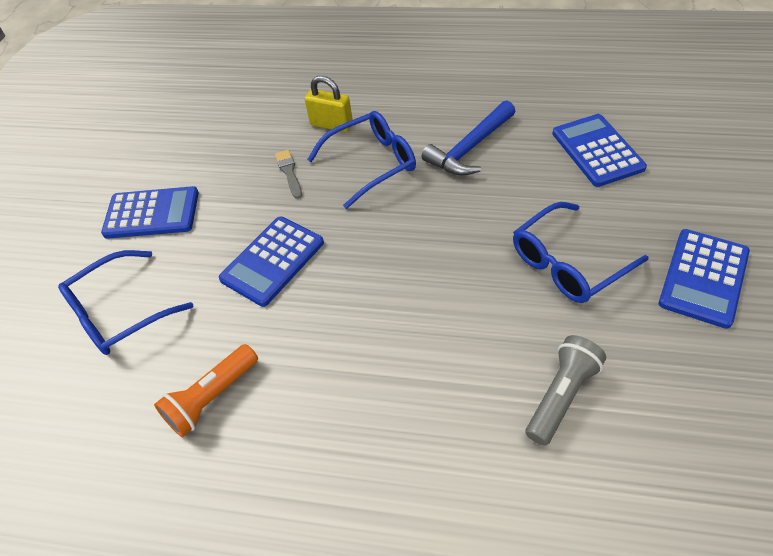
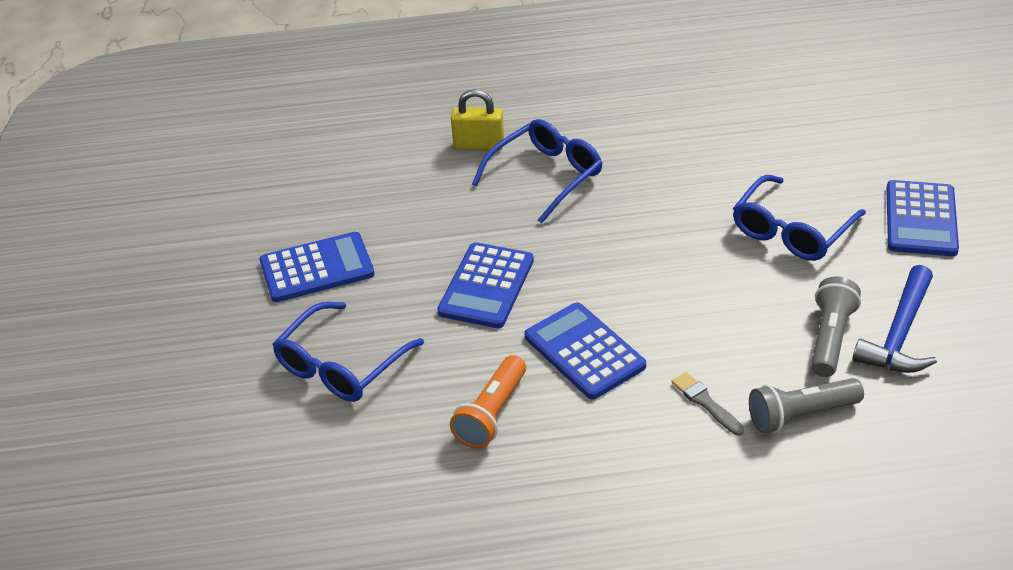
camera: 20 degrees left, 10 degrees down
(289, 172) = (456, 200): grey brush -> grey brush (705, 402)
(470, 148) = (646, 144): blue hammer -> blue hammer (899, 334)
(496, 483) = (800, 415): none -> grey flashlight
(597, 150) = (779, 125): blue calculator -> blue calculator (584, 351)

